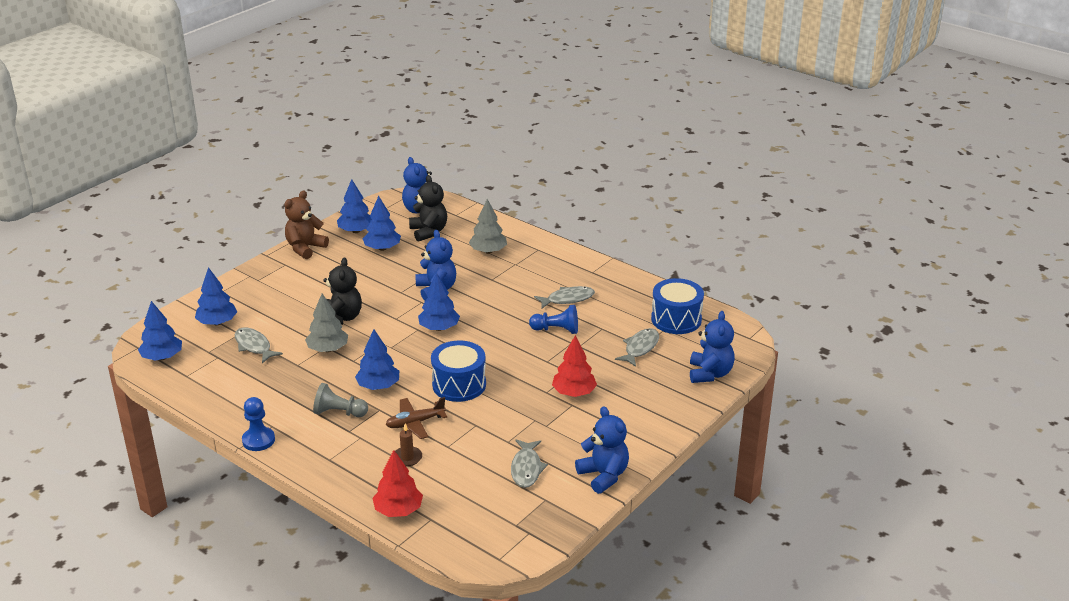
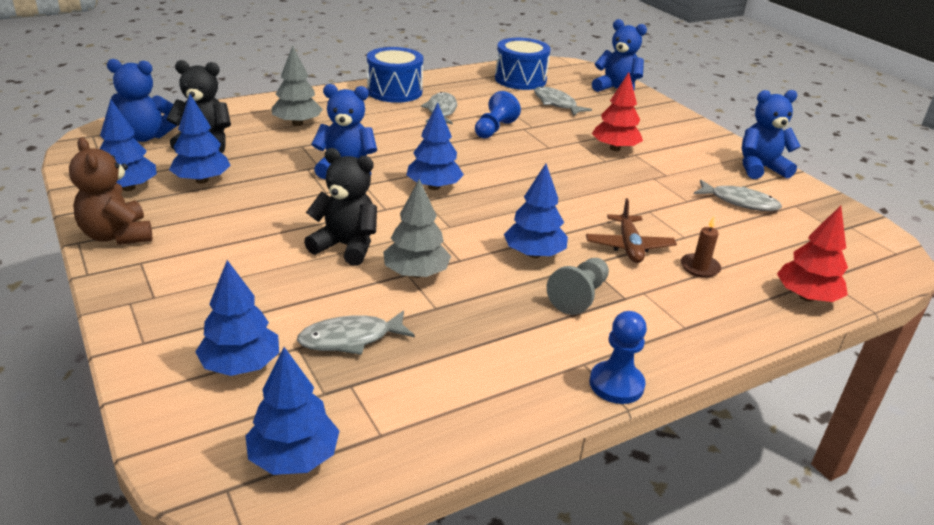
camera: 70 degrees left, 0 degrees up
(459, 384) = (563, 202): blue drum -> blue drum (394, 91)

